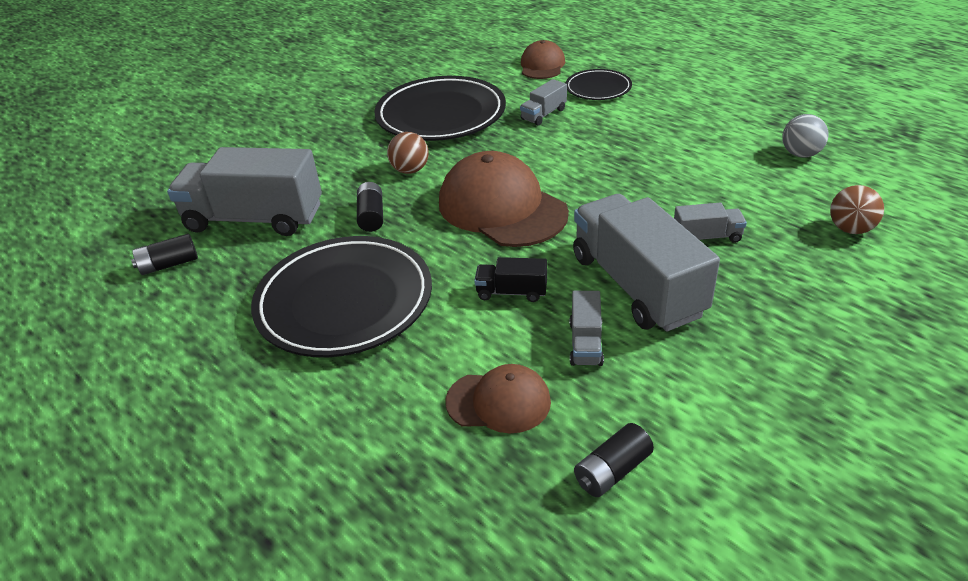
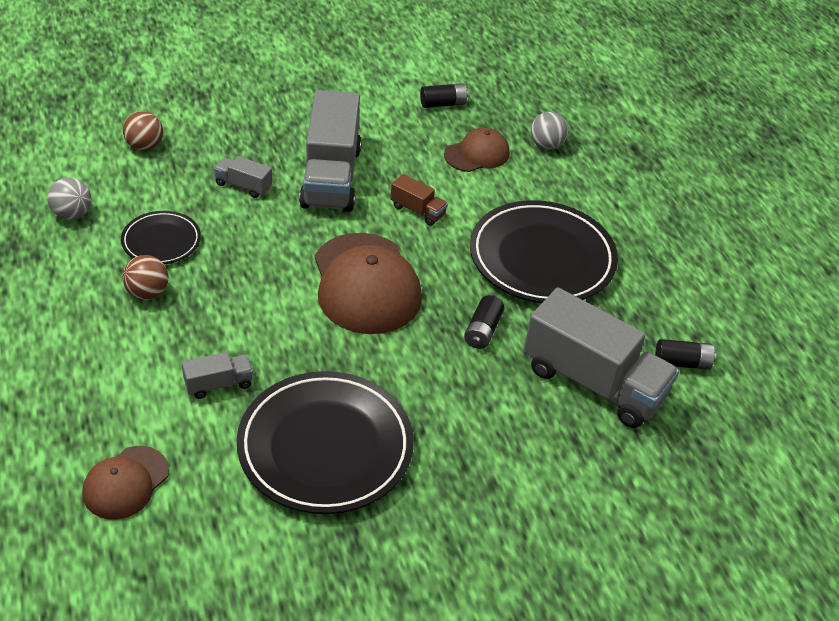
camera: 160 degrees left, 5 degrees up
(410, 170) = (415, 372): brown ball -> brown ball (147, 293)
(410, 470) = (546, 145): none -> grey ball
(498, 402) = (477, 154): brown cap -> brown cap turned 120 degrees clockwise
(511, 292) = (418, 211): black truck -> brown truck
(585, 343) = (399, 160): grey truck -> none
(598, 88) = (118, 396): black plate -> black plate (161, 241)

